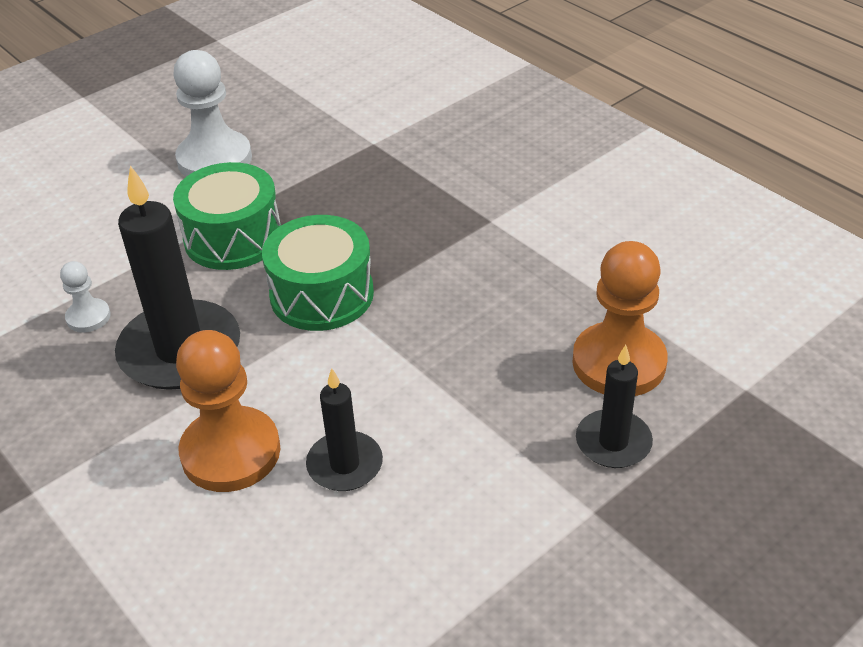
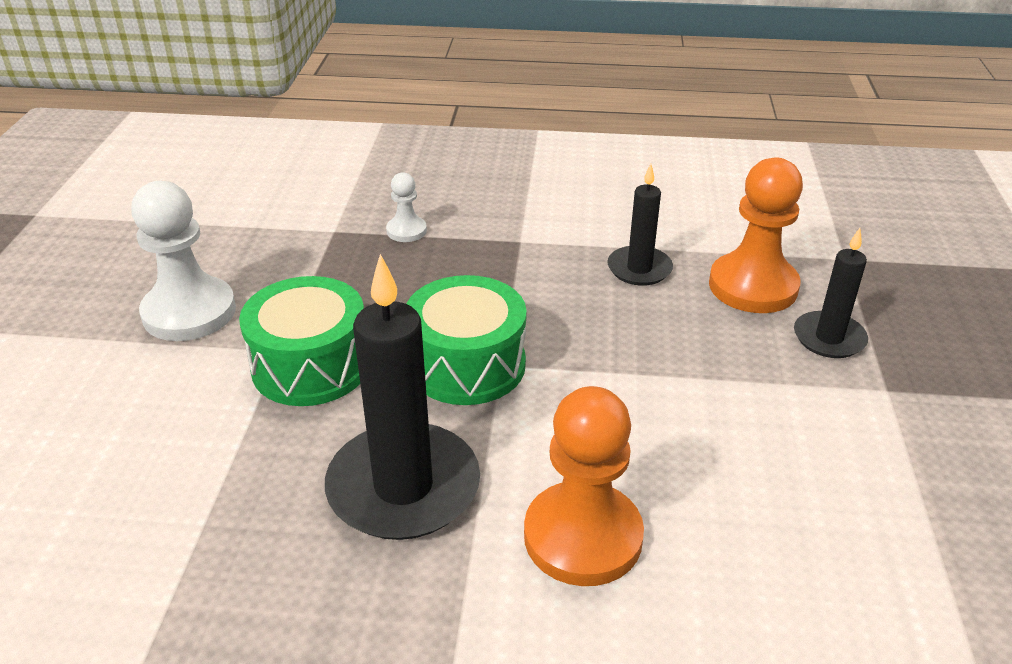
camera: 45 degrees left, 5 degrees down
(88, 317) = (256, 519): white pawn -> white pawn (406, 231)
(345, 465) = (687, 478): black candle -> black candle (639, 269)

